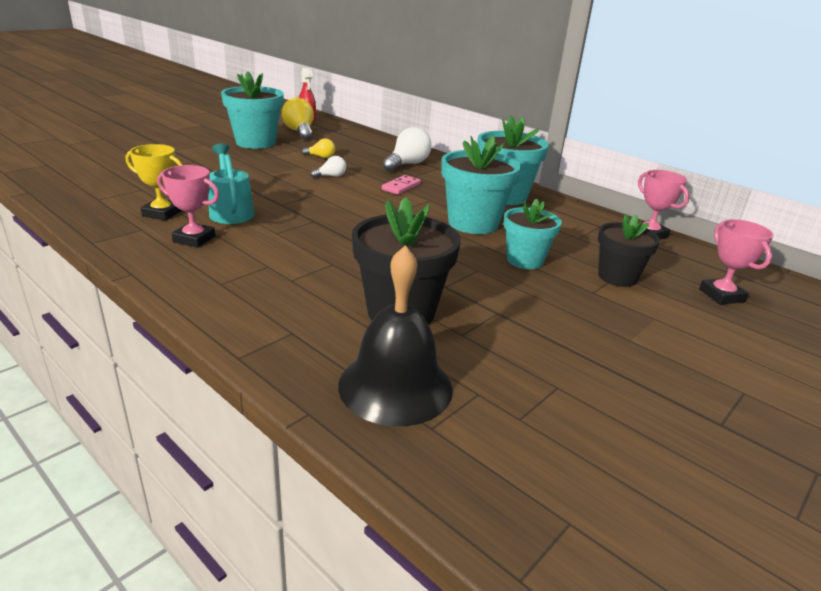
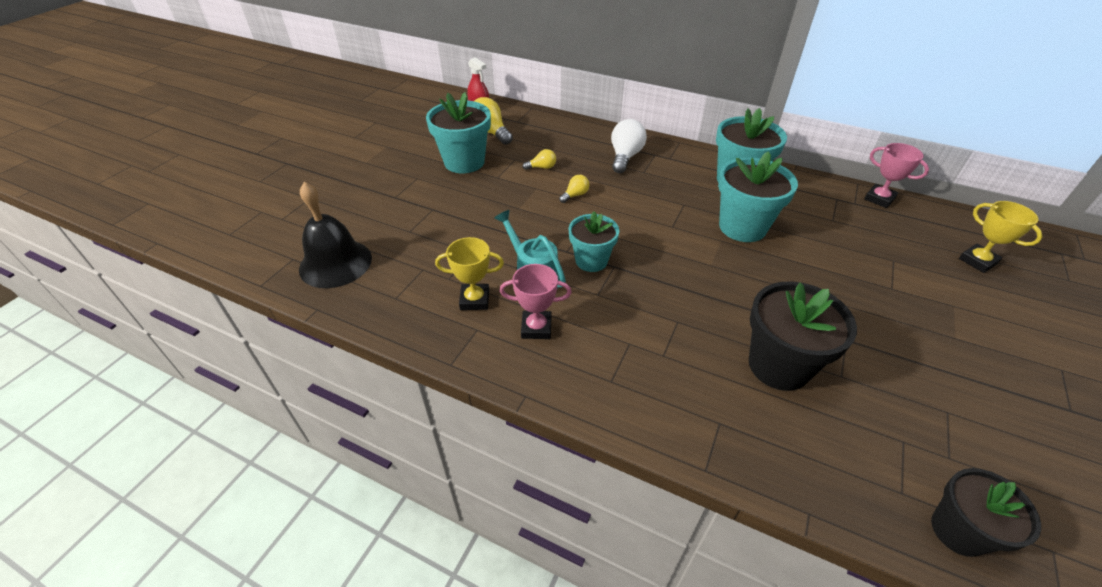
camera: 15 degrees left, 15 degrees up
(331, 176) = (575, 195): white light bulb -> yellow light bulb
(395, 386) = (843, 457): black bell -> black bell (335, 263)
(401, 187) = (646, 193): pink domino -> none
(524, 260) = (817, 265): turquoise flower pot -> turquoise flower pot (591, 261)
(617, 277) = (895, 263): black flower pot -> black flower pot (958, 531)
(721, 295) = (977, 261): pink trophy -> yellow trophy

